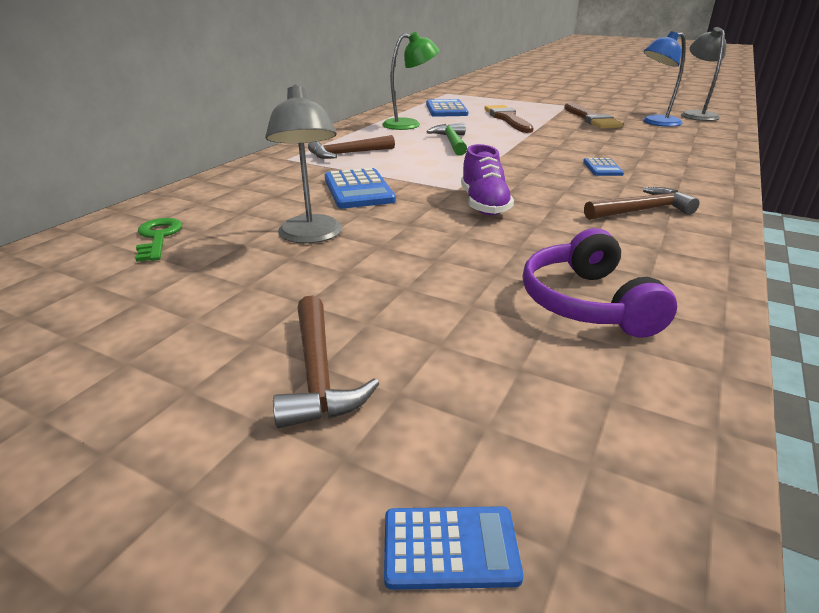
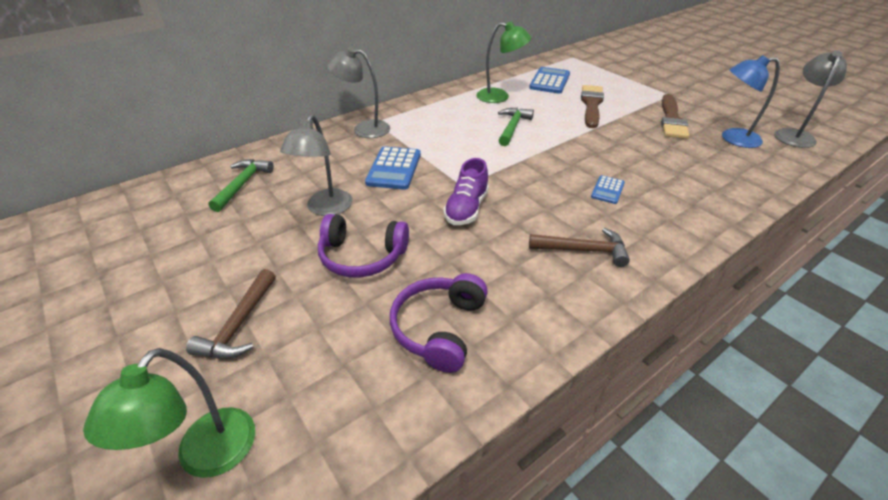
camera: 25 degrees right, 10 degrees up
(158, 237) = (242, 184): green key -> green hammer
(279, 166) = (364, 129): none -> grey lamp
(347, 154) = (421, 125): brown hammer -> none
(413, 266) = (362, 256): none -> purple headphones
(450, 547) = (207, 457): blue calculator -> green lamp

